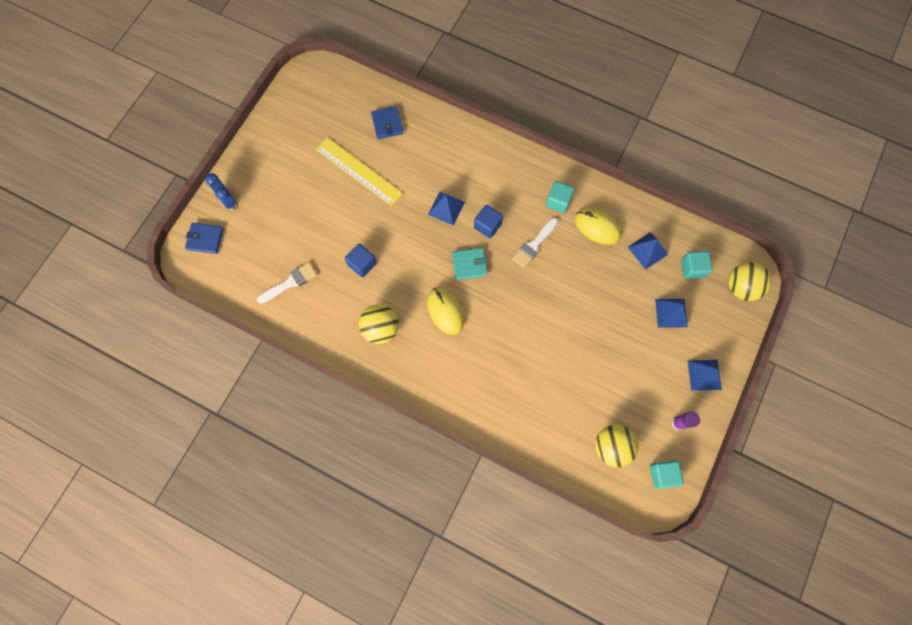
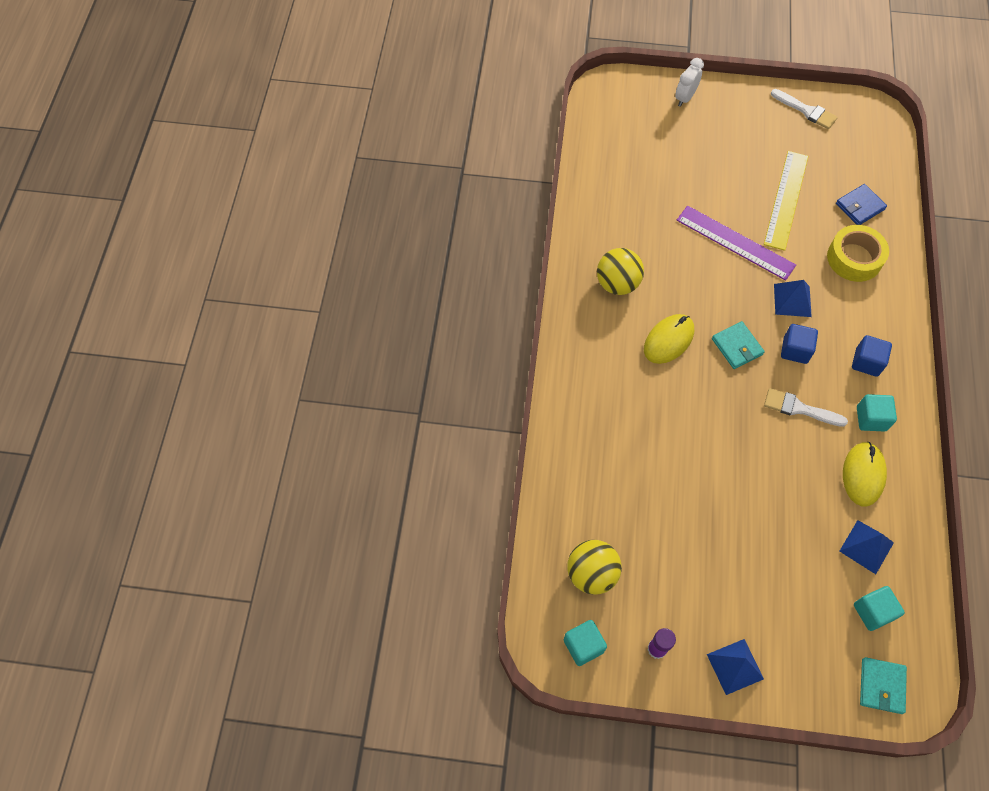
camera: 70 degrees right, 10 degrees down
(205, 239) = (633, 95): blue wallet -> none
(228, 201) = (685, 98): blue clock -> white clock
(290, 282) = (626, 183): white brush -> white brush (806, 111)
(362, 264) = (680, 241): blue cube -> blue cube (866, 362)
(381, 225) = (735, 242): none -> purple ruler
(429, 149) = (854, 258): none -> yellow tape
(671, 313) = (797, 600): blue pyramid -> none
(741, 287) = (881, 686): yellow ball -> turquoise wallet

